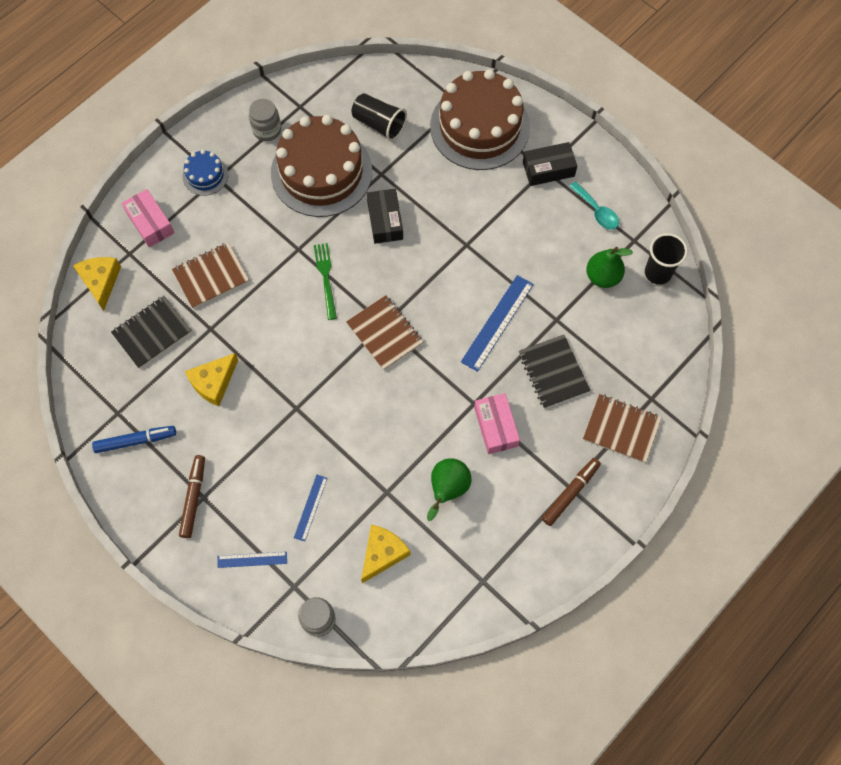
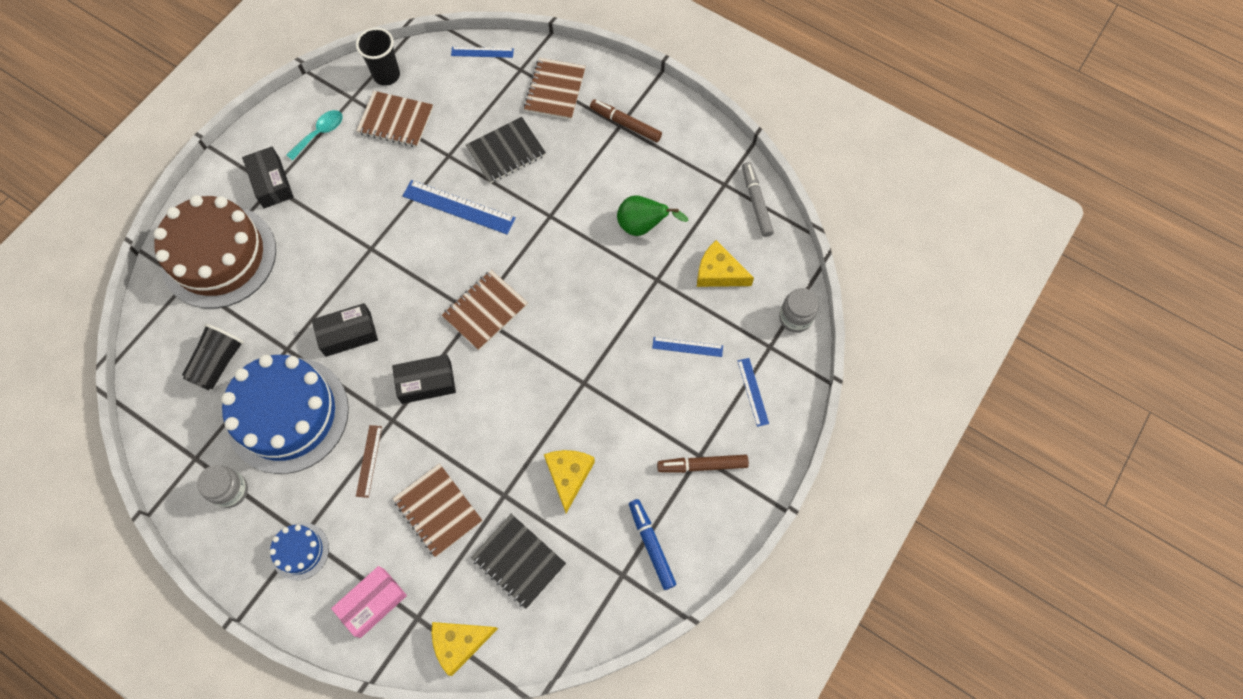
camera: 100 degrees left, 0 degrees up
(213, 382) = (568, 476): yellow cheese -> yellow cheese turned 120 degrees counterclockwise
(266, 229) = (369, 461): none -> brown ruler
(321, 172) = (288, 414): brown cake -> blue cake
(326, 278) = (426, 382): green fork -> black box
(456, 610) = (756, 202): none -> grey marker
(496, 427) = (571, 193): pink box -> none
(603, 277) = (396, 121): green pear -> brown notebook
(677, 364) = (482, 52): none -> blue ruler

